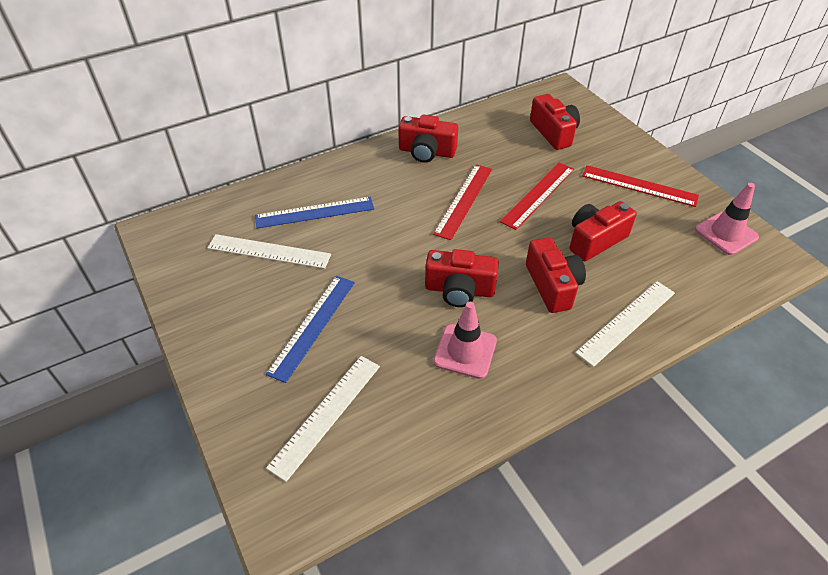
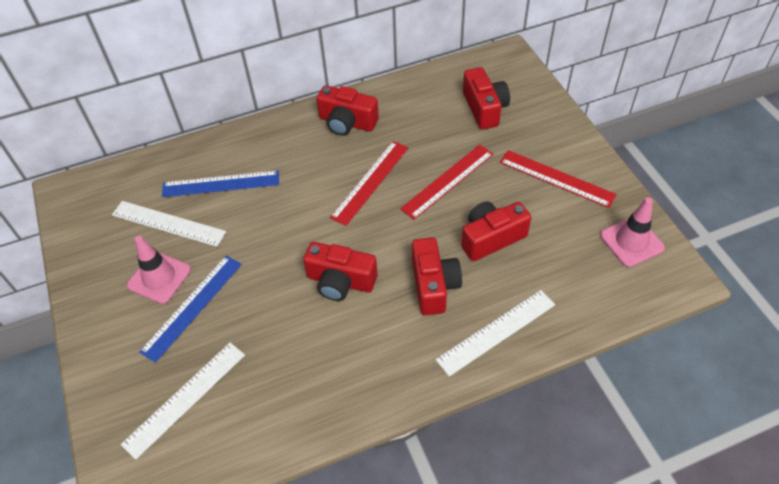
camera: 10 degrees right, 5 degrees up
(465, 351) = (329, 347): pink traffic cone -> pink traffic cone (159, 278)

